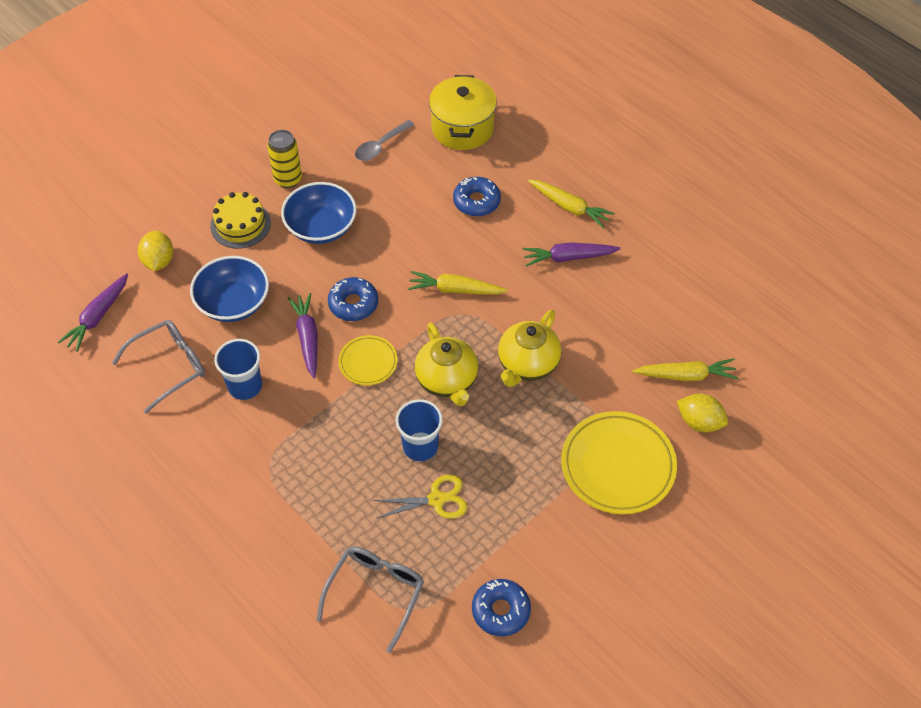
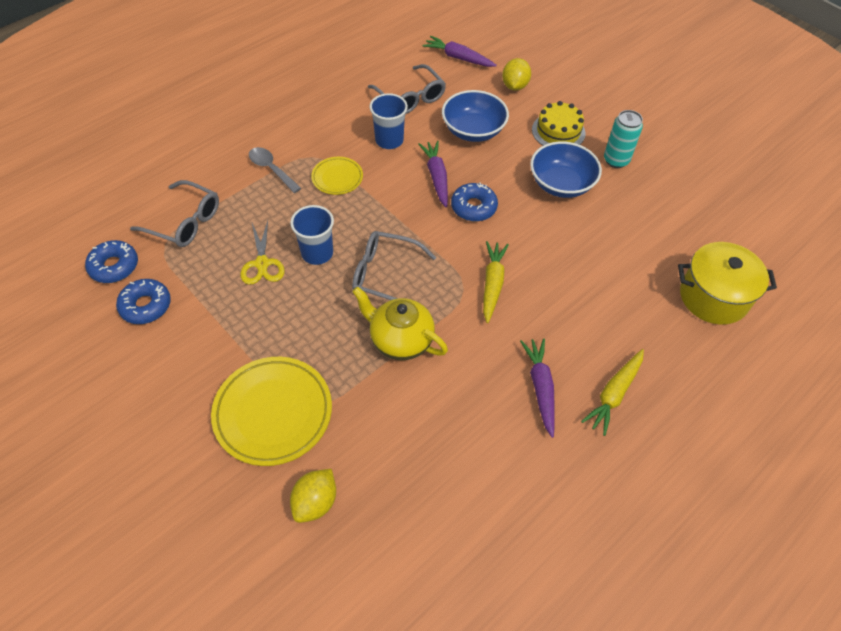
camera: 90 degrees right, 0 degrees up
(159, 261) = (514, 86): yellow lemon -> yellow lemon turned 75 degrees counterclockwise
(288, 179) = (616, 160): yellow can -> turquoise can
(307, 338) = (436, 177): purple carrot -> purple carrot turned 90 degrees counterclockwise
(368, 362) = (409, 217): yellow plate -> yellow plate (337, 178)
(380, 146) = (672, 227): grey spoon -> grey spoon (271, 169)
(447, 381) = (385, 274): yellow teapot -> grey glasses
(476, 201) = (610, 306): blue donut -> blue donut (114, 266)
(686, 375) = (378, 495): yellow carrot -> none

